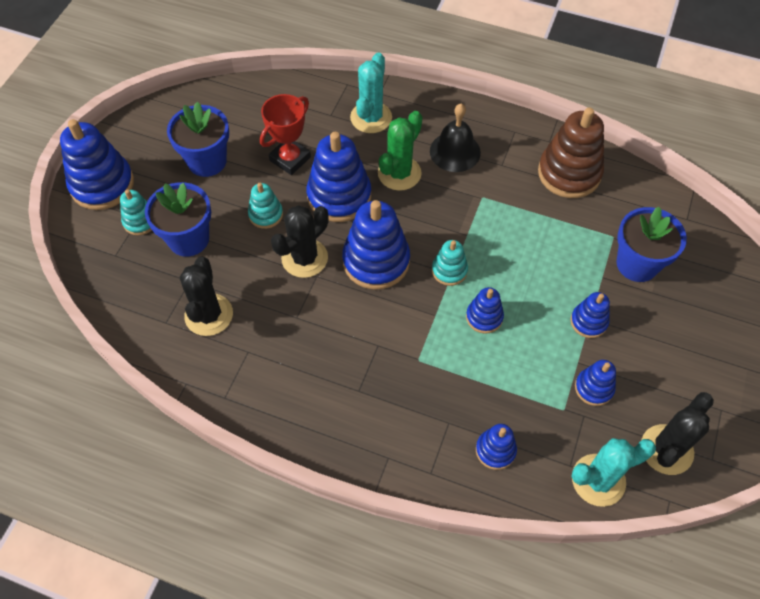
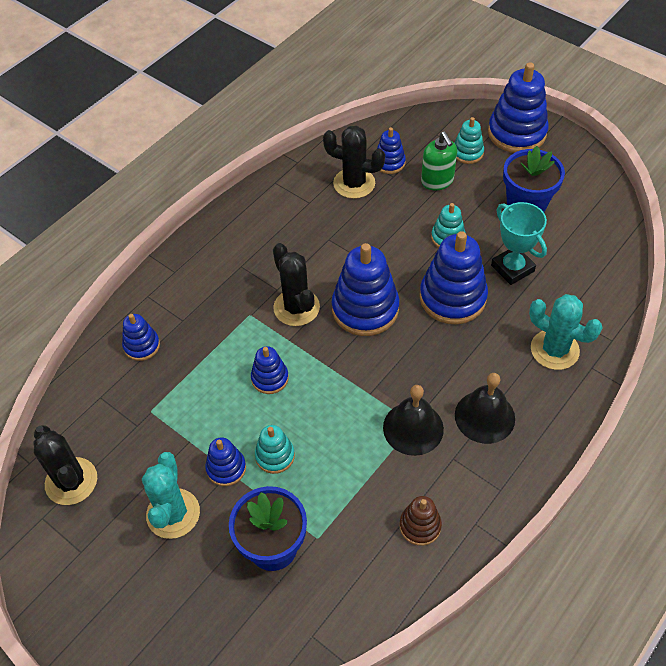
camera: 110 degrees right, 5 degrees down
(188, 239) = (437, 181): blue flower pot -> green soap dispenser
(290, 159) = (512, 268): red trophy -> turquoise trophy
(304, 258) = (388, 256): black cactus -> black cactus (296, 307)
(399, 173) = (468, 355): green cactus -> none
(449, 270) = (332, 365): turquoise stacking toy -> turquoise stacking toy (275, 456)
(487, 196) = (413, 428): none -> black bell
(569, 173) = (420, 526): brown stacking toy -> brown stacking toy, size x0.53
(594, 388) = (158, 444): blue stacking toy -> blue stacking toy (389, 163)
(598, 480) = (76, 413): turquoise cactus -> turquoise cactus (173, 513)

